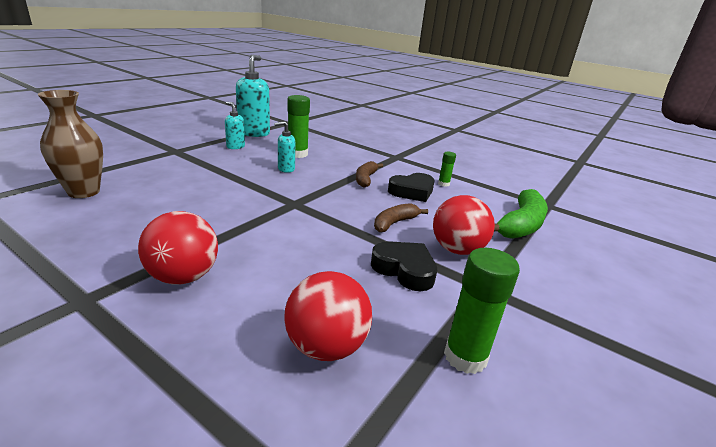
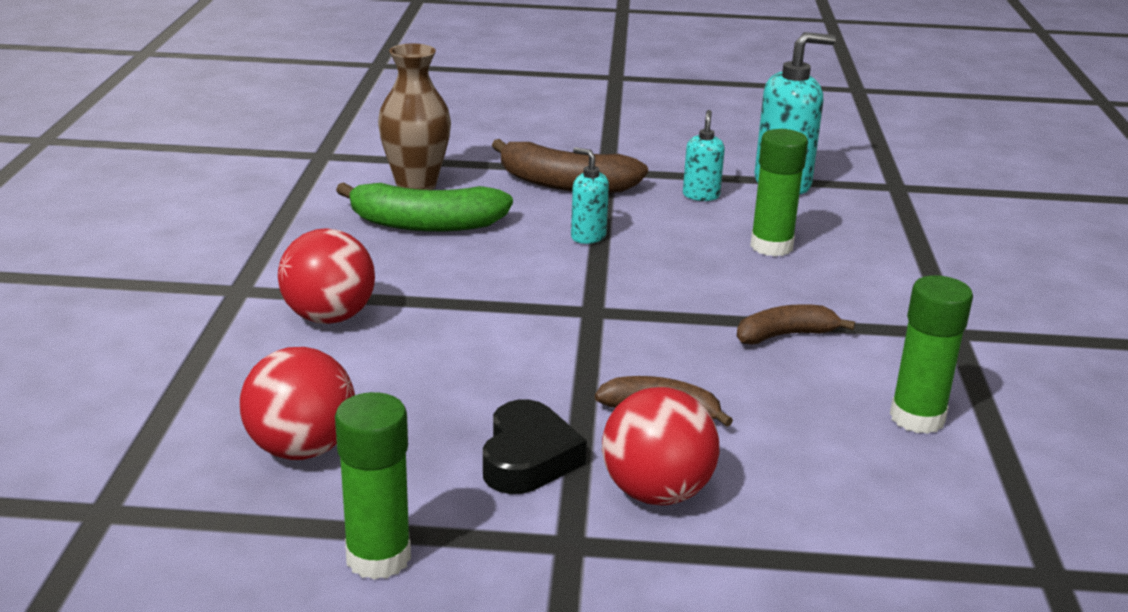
camera: 60 degrees right, 0 degrees up
(168, 162) = (565, 184): none -> brown banana
(286, 169) = (695, 261): turquoise soap dispenser -> turquoise soap dispenser (588, 236)
(412, 192) = (814, 394): black heart -> none
(443, 184) = (917, 418): green glue stick -> green glue stick, size x1.88
(521, 225) = (873, 551): green banana -> green banana (425, 224)

